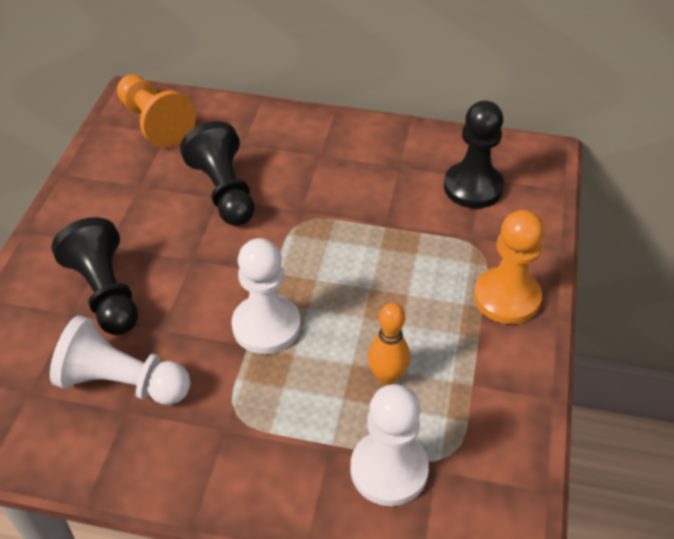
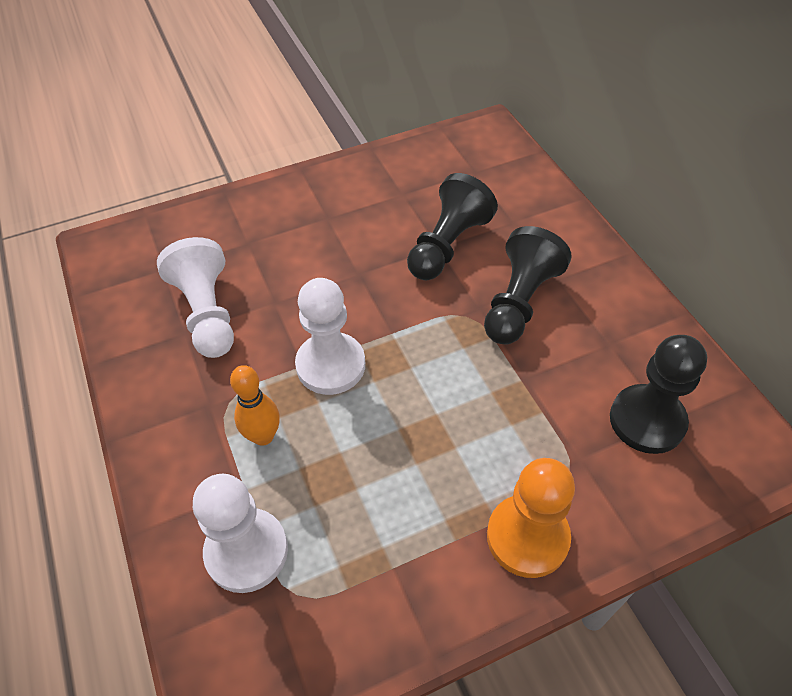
camera: 55 degrees right, 5 degrees up
(105, 293) = (281, 247): black pawn -> black pawn (519, 302)
(155, 123) = (476, 158): orange pawn -> none
(387, 377) = (346, 489): orange bowling pin -> orange bowling pin (263, 436)

